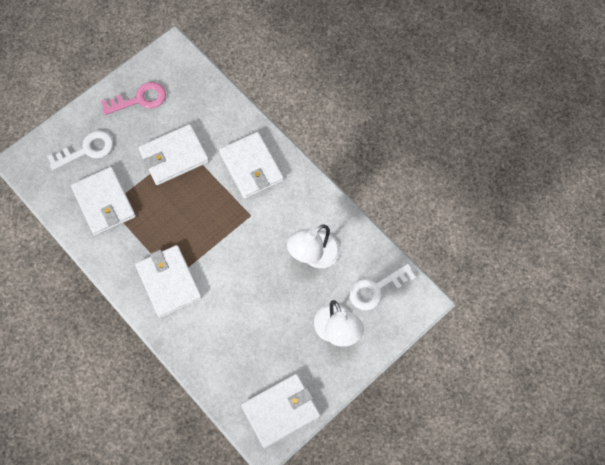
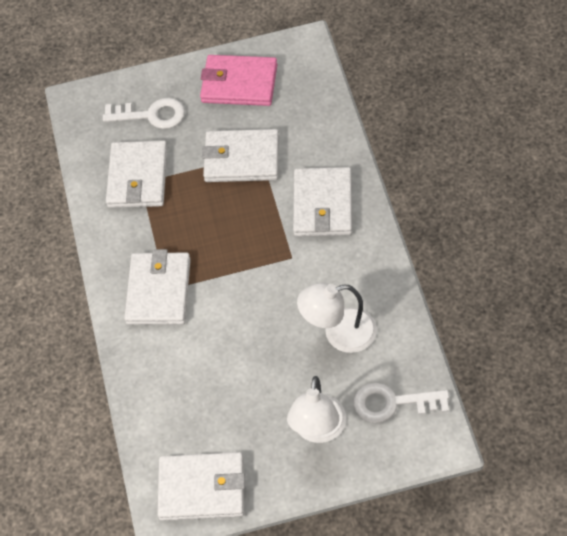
camera: 35 degrees right, 10 degrees down
(140, 99) = (239, 83): pink key -> pink wallet

